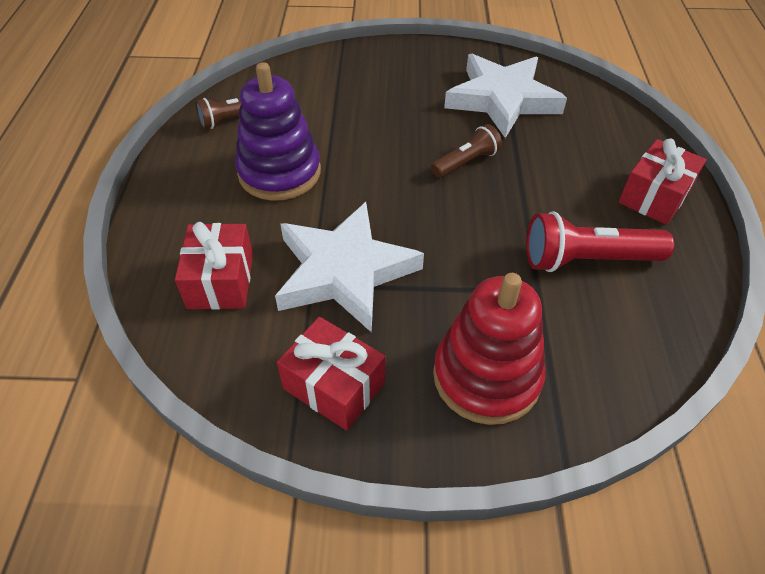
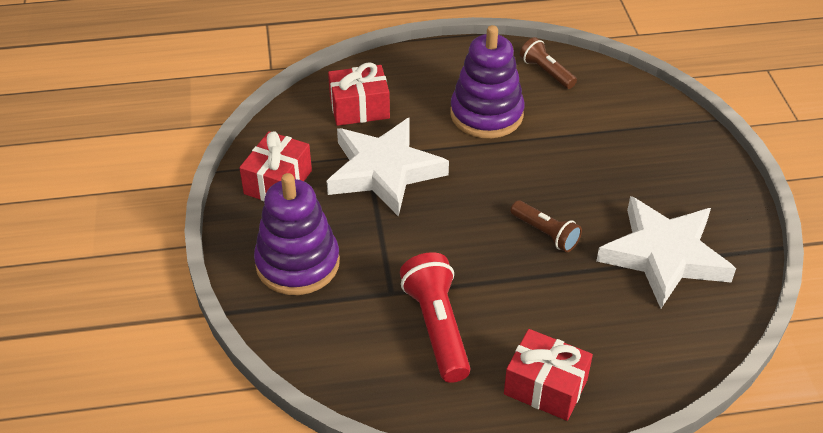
camera: 80 degrees right, 5 degrees down
(486, 376) = (297, 263): red stacking toy -> purple stacking toy

